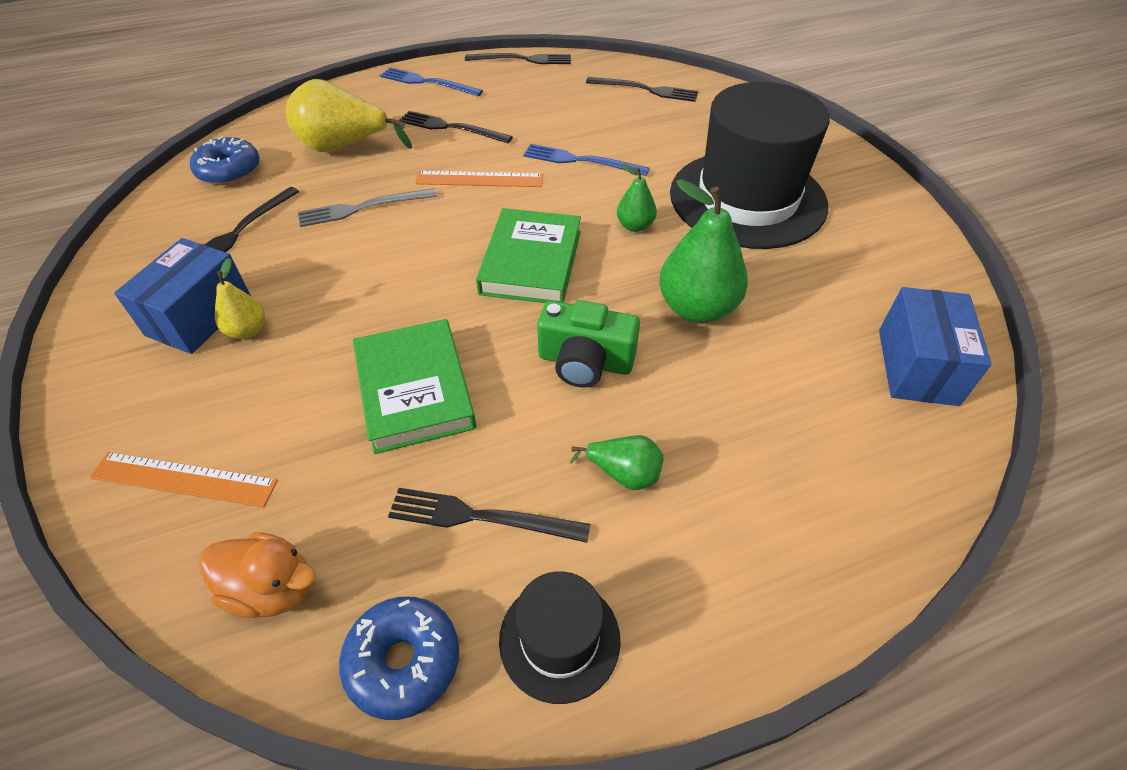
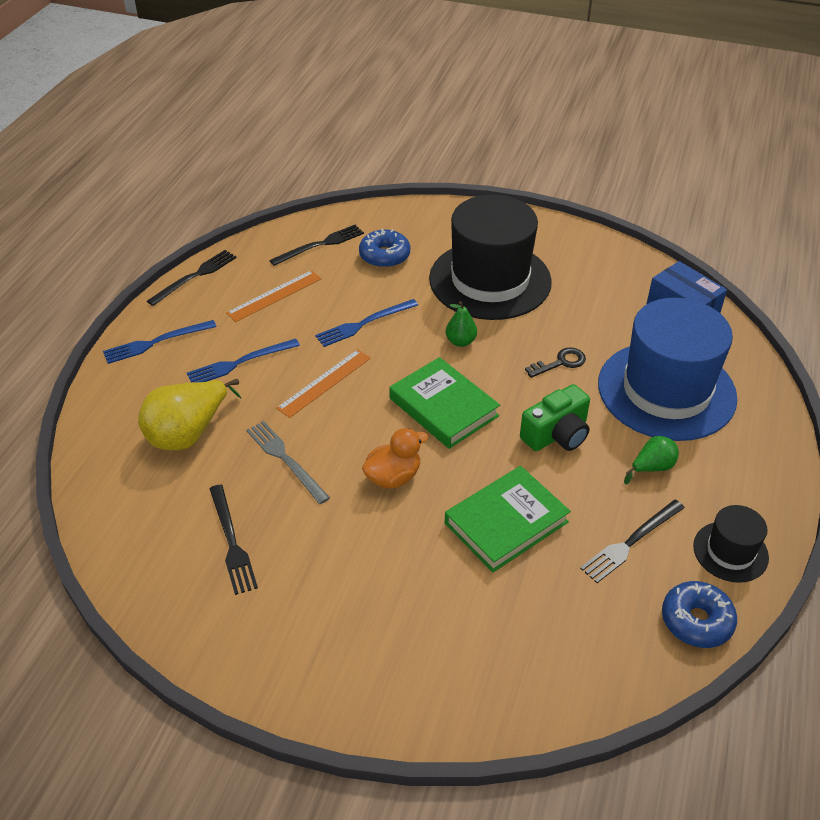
camera: 50 degrees left, 5 degrees down
(184, 479) = (478, 672): orange ruler -> orange ruler (274, 296)
(199, 316) = (315, 605): blue box -> none
(229, 171) = (135, 516): blue donut -> blue donut (384, 256)
(247, 331) = (361, 584): yellow pear -> none
(272, 589) = (604, 659): orange duck -> orange duck (393, 477)
(363, 208) = (285, 459): grey fork -> grey fork turned 120 degrees clockwise
(415, 390) = (506, 522): green book -> green book turned 60 degrees counterclockwise
(451, 128) = (240, 363): black fork -> blue fork
(697, 308) = (560, 363): green pear -> black key
(769, 420) = (666, 390): none -> blue hat

